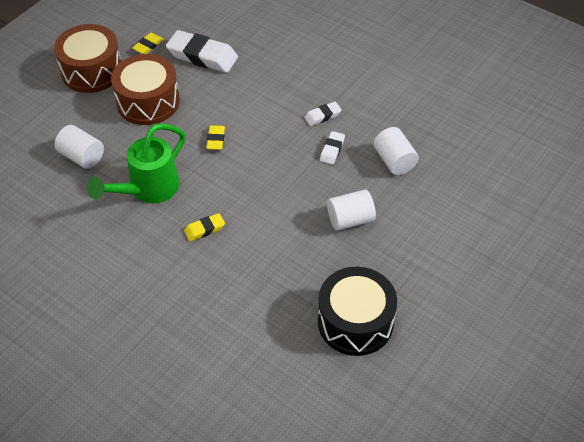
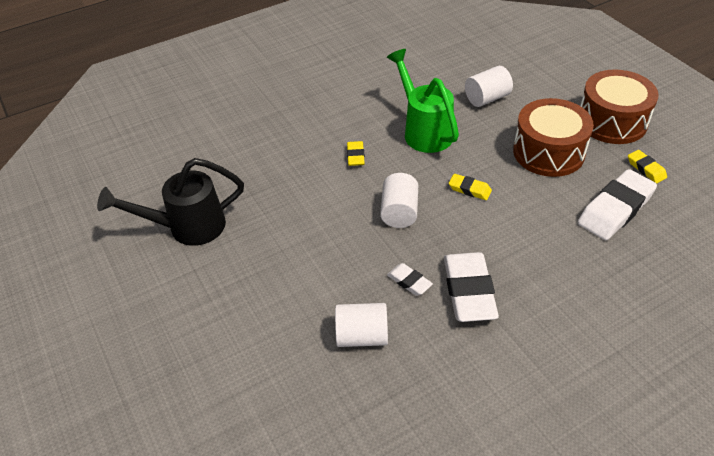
camera: 115 degrees right, 5 degrees down
(322, 116) = (469, 291): white eraser -> white eraser, size x2.02
(350, 220) = (302, 264): white cylinder -> white cylinder (399, 212)
(355, 322) = (187, 228): black drum -> black watering can

